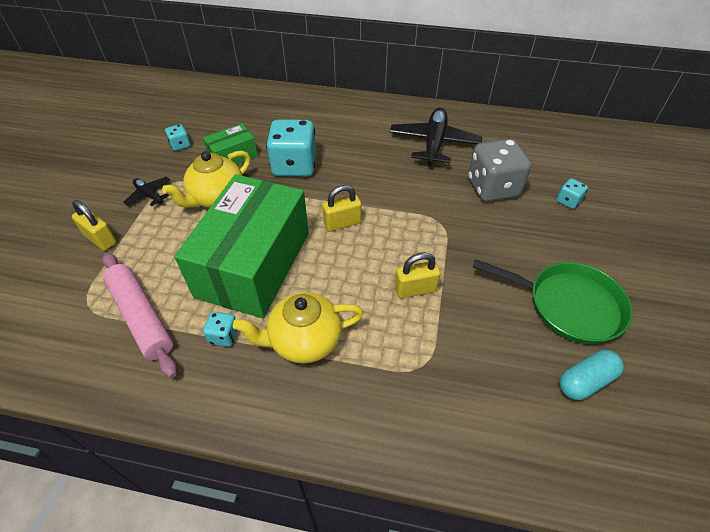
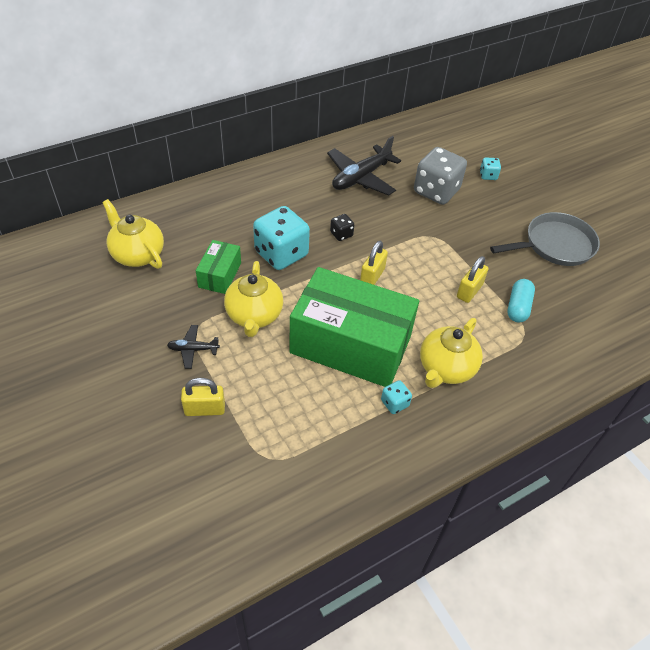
camera: 45 degrees left, 0 degrees up
(141, 317) = (322, 434): pink rolling pin -> none
(180, 145) = (157, 292): turquoise dice -> none
(202, 115) = (137, 254): none -> yellow teapot
(254, 264) = (350, 344): green box -> green box turned 45 degrees counterclockwise
(360, 177) = (341, 234): none -> black dice
(434, 143) = (361, 177): black plane -> black plane turned 105 degrees counterclockwise
(568, 305) = (555, 245): green pan -> grey pan
(585, 381) = (604, 283): turquoise capsule -> turquoise capsule (518, 307)

